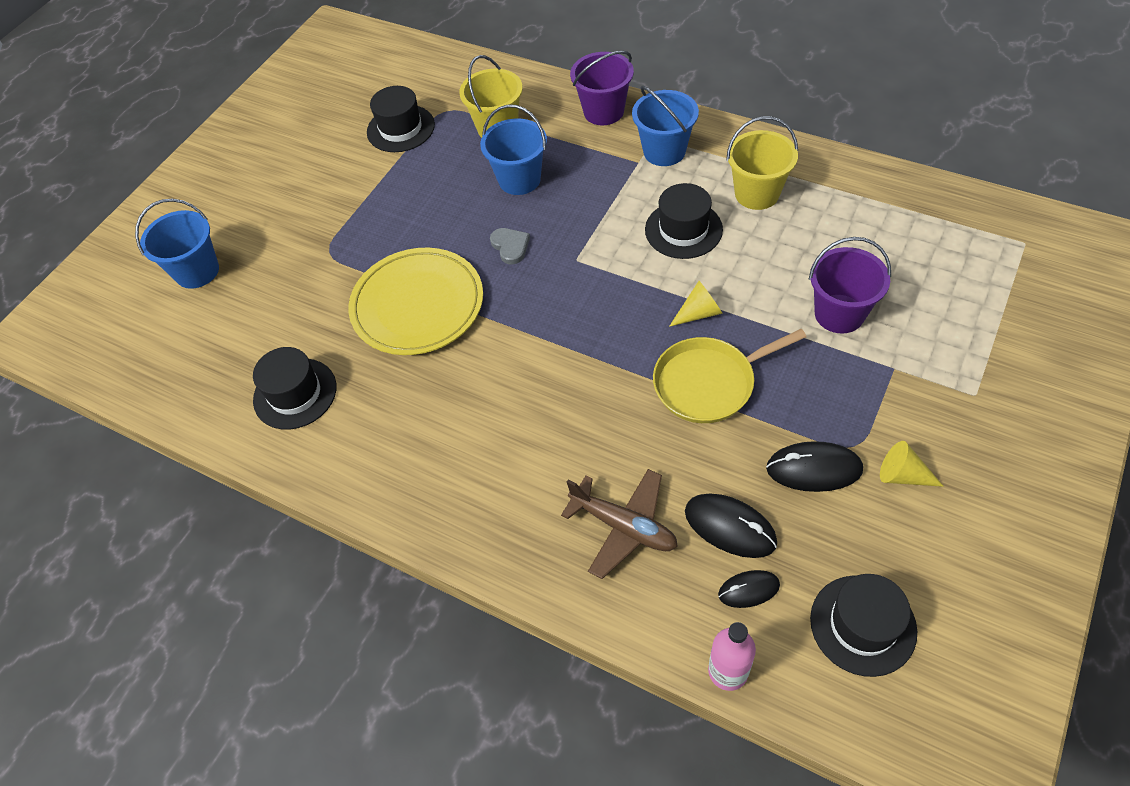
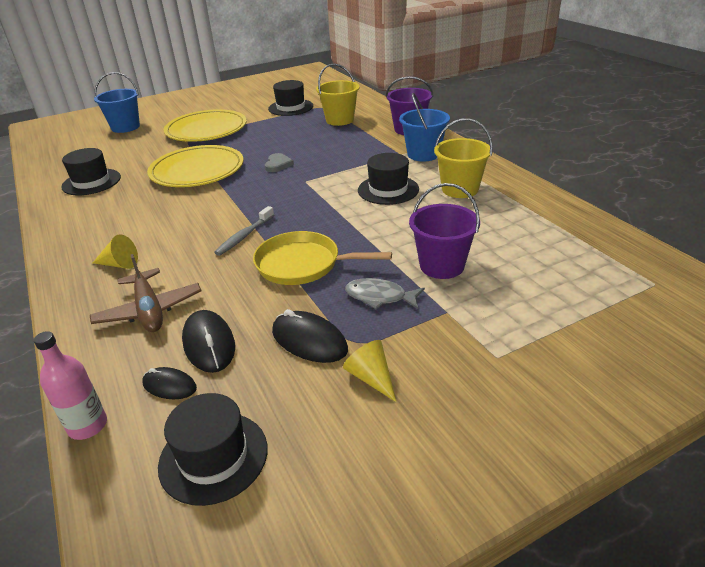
camera: 30 degrees right, 20 degrees down
(332, 224) = (206, 130): none -> yellow plate
(519, 179) = (322, 141): blue bucket -> none
(604, 378) = (244, 236): none -> grey toothbrush
(699, 313) = (344, 229): yellow cone -> yellow cone (119, 264)
(822, 383) = (379, 297): none -> grey fish

